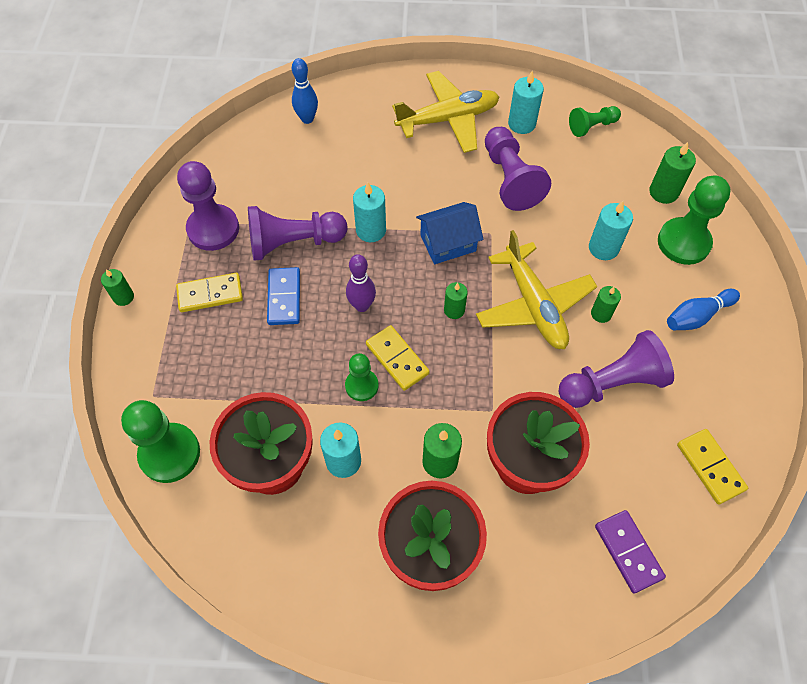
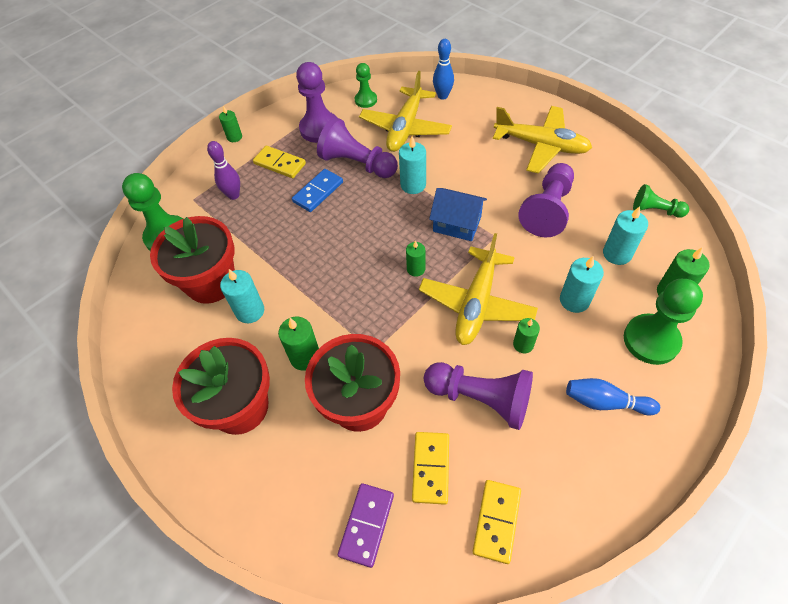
camera: 45 degrees right, 5 degrees down
(304, 175) = (405, 128): none -> yellow plane
(361, 386) = (308, 274): green pawn -> green pawn (366, 100)
(362, 305) = (359, 227): purple bowling pin -> purple bowling pin (233, 195)
(397, 359) = (346, 274): yellow domino -> yellow domino (431, 468)
(521, 124) = (596, 178): turquoise candle -> turquoise candle (617, 254)

